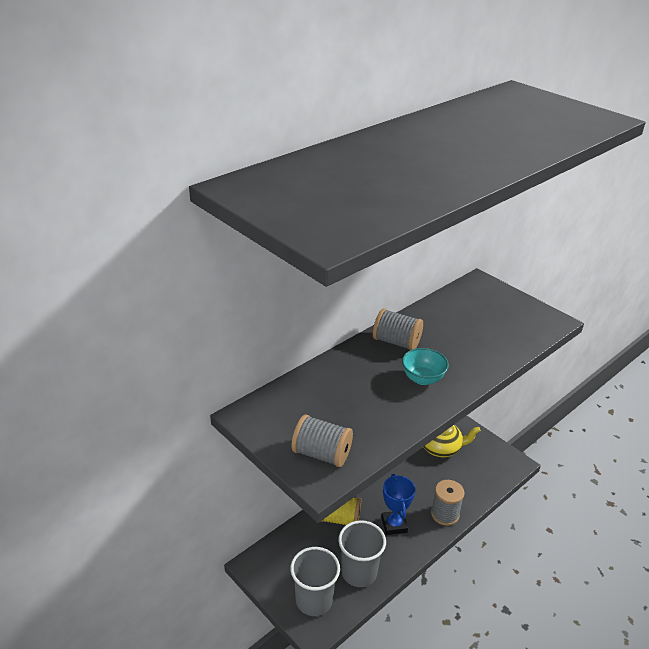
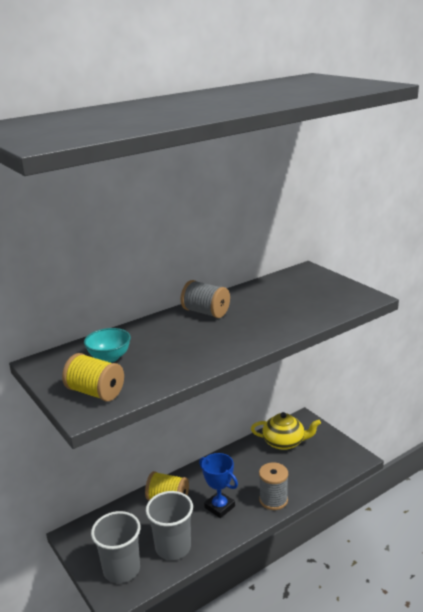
camera: 10 degrees right, 10 degrees down
(322, 454) = (95, 392): grey spool -> yellow spool
(394, 525) = (219, 507): blue trophy -> blue trophy turned 45 degrees counterclockwise
(422, 379) = (218, 339): turquoise bowl -> turquoise bowl (109, 358)

